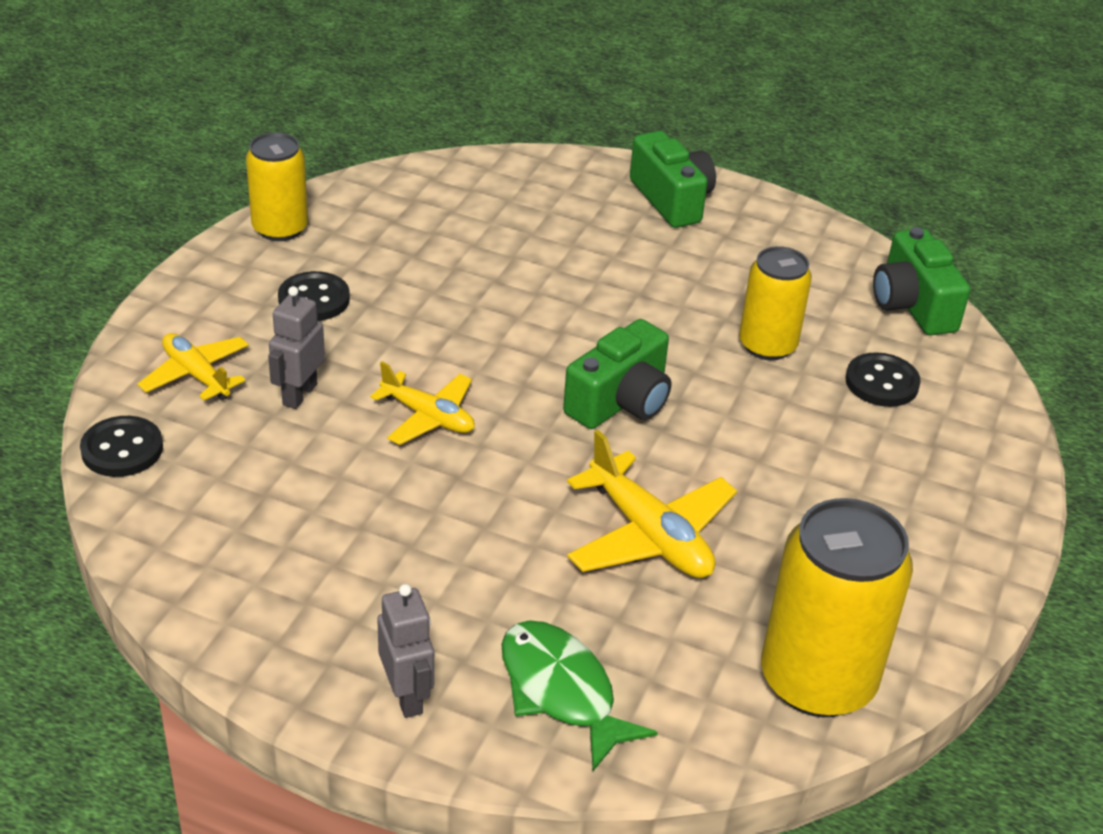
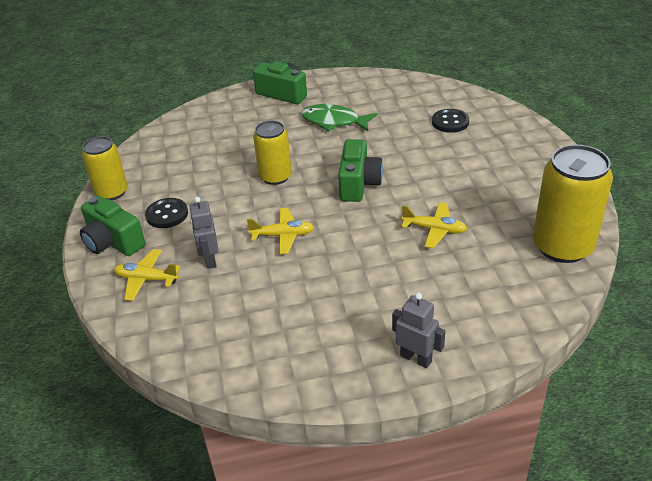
camera: 30 degrees left, 0 degrees up
(122, 449) = (147, 335): black button -> none
(561, 691) = (476, 314): green fish -> green fish (334, 121)
(649, 535) = (434, 230): yellow plane -> yellow plane, size x0.66
(767, 345) = (390, 131): yellow can -> yellow can (275, 177)
(912, 305) = (426, 88): green camera -> green camera (113, 242)

